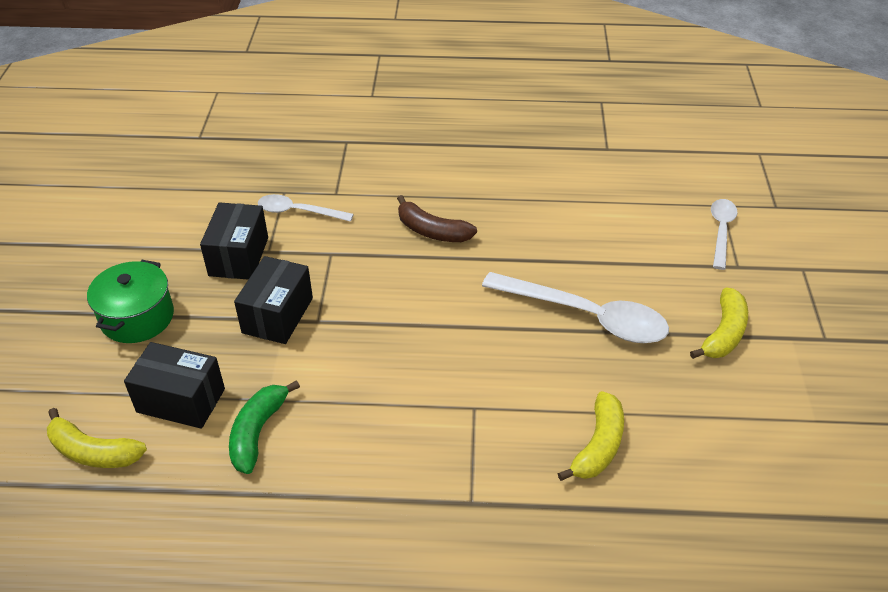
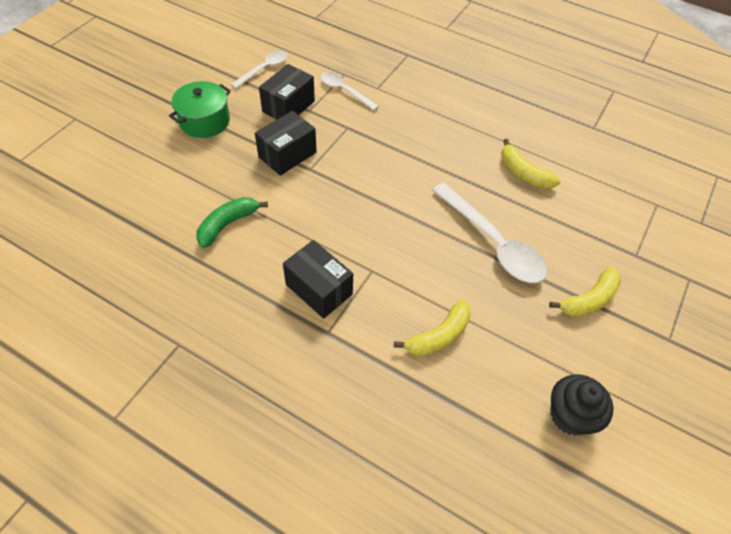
camera: 25 degrees right, 10 degrees up
(93, 452) = (129, 193): yellow banana -> yellow banana (523, 173)
(181, 400) = (196, 184): black box -> black box (319, 289)
(432, 231) = (424, 138): brown banana -> none
(721, 231) = (642, 223): white spoon -> white spoon (264, 69)
(786, 463) = (570, 415): none -> black cupcake

